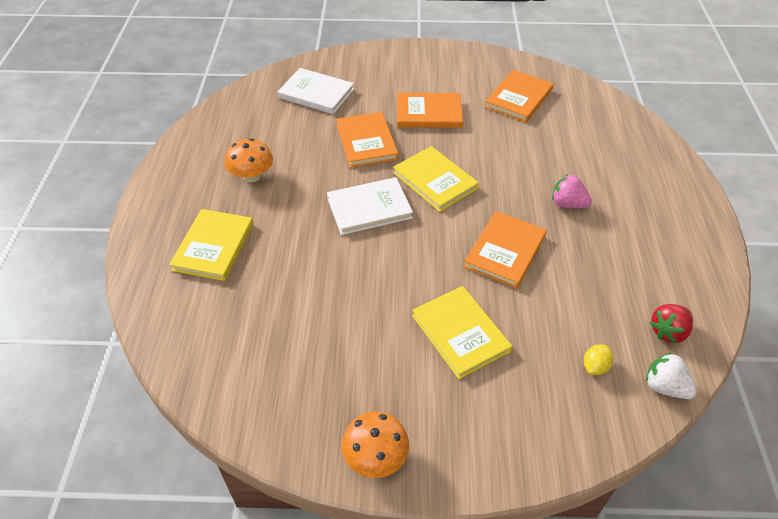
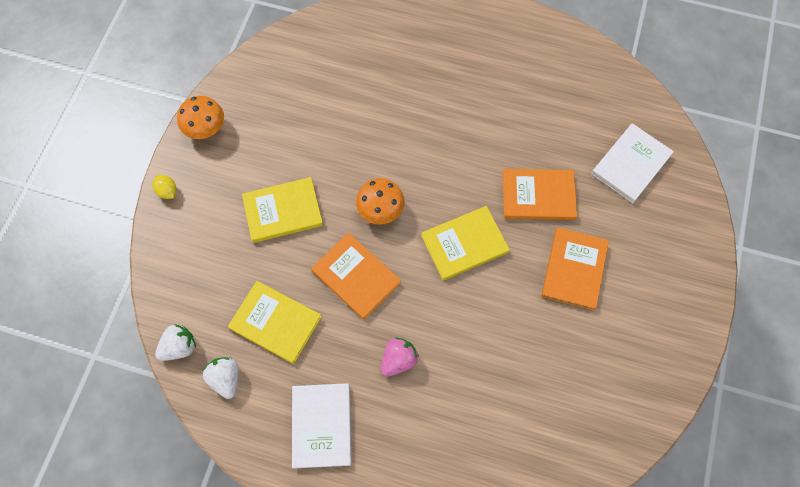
camera: 105 degrees right, 20 degrees up
(213, 246) = (429, 52): yellow book -> yellow book (275, 322)
(252, 176) = (510, 89): orange mushroom -> orange mushroom (380, 210)
(369, 208) = (442, 177): white book -> white book (321, 425)
(518, 98) = (583, 379): orange book -> none
(595, 366) = (216, 301): yellow lemon -> yellow lemon (167, 191)
(668, 331) = (226, 378): red strawberry -> white strawberry

